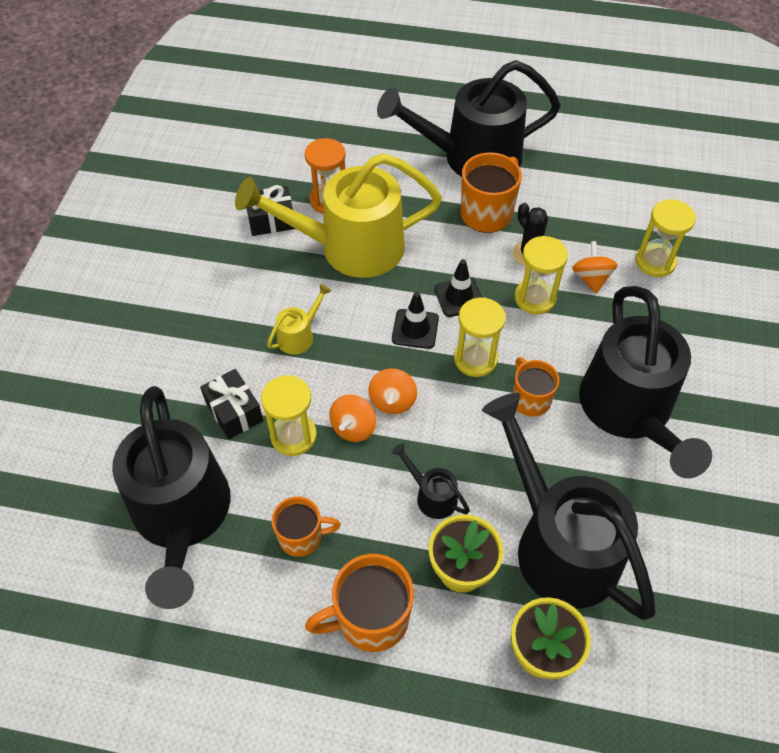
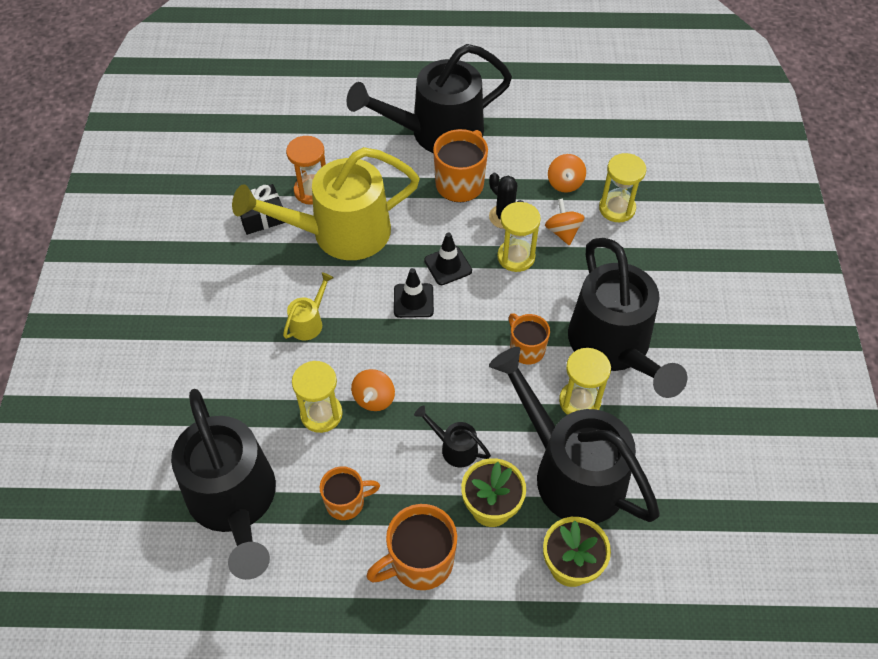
camera: 10 degrees left, 0 degrees up
(234, 412) = (263, 401): black gift -> none
(392, 401) = (405, 369): orange spinning top -> orange spinning top (565, 183)
(475, 359) = (472, 320): yellow hourglass -> yellow hourglass (579, 401)

